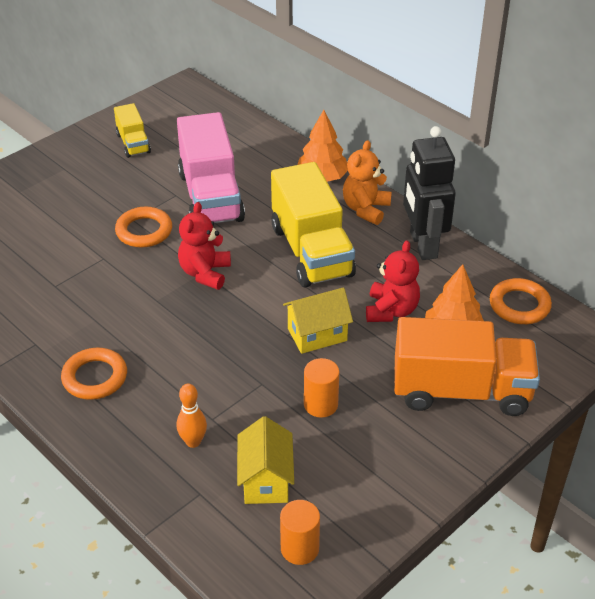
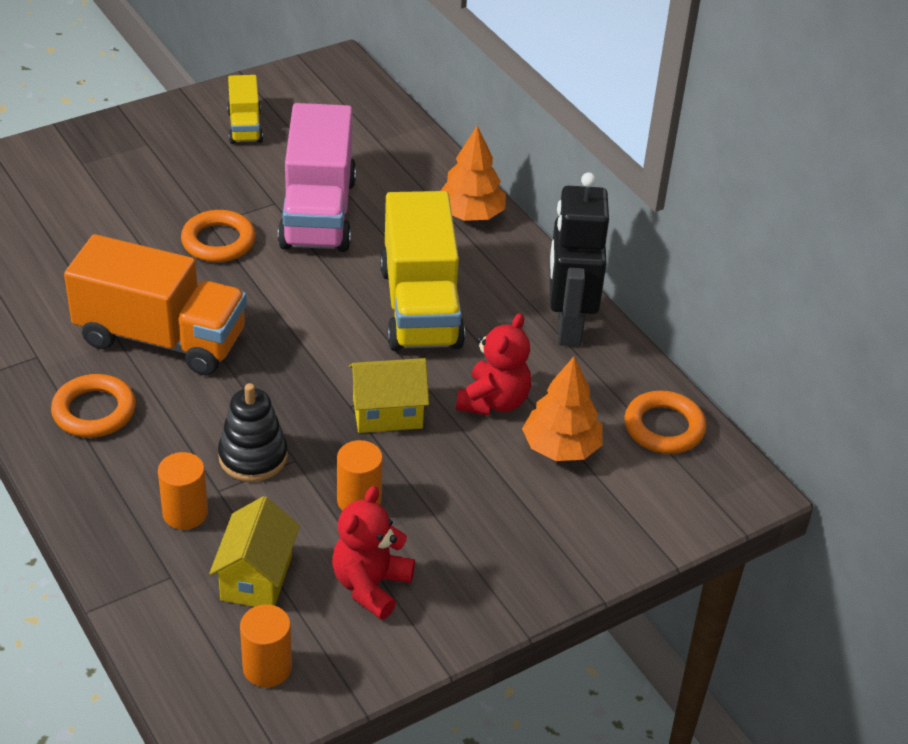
camera: 10 degrees right, 0 degrees up
(193, 442) = (185, 513): orange bowling pin -> orange cylinder
(205, 273) = (275, 309): red teddy bear -> red teddy bear (370, 586)
(229, 388) = (253, 457): none -> black stacking toy
(365, 209) = (511, 266): orange teddy bear -> none
(461, 391) = (543, 520): orange truck -> orange truck (161, 338)

